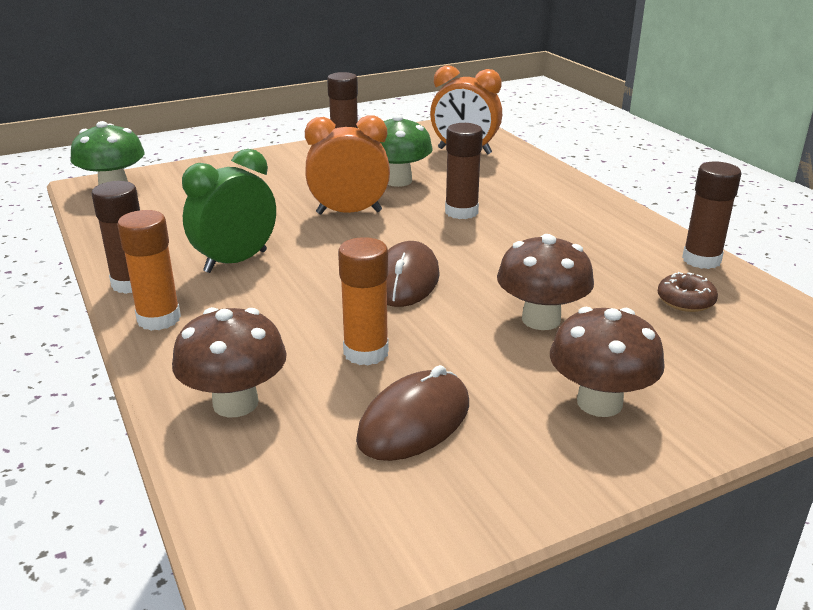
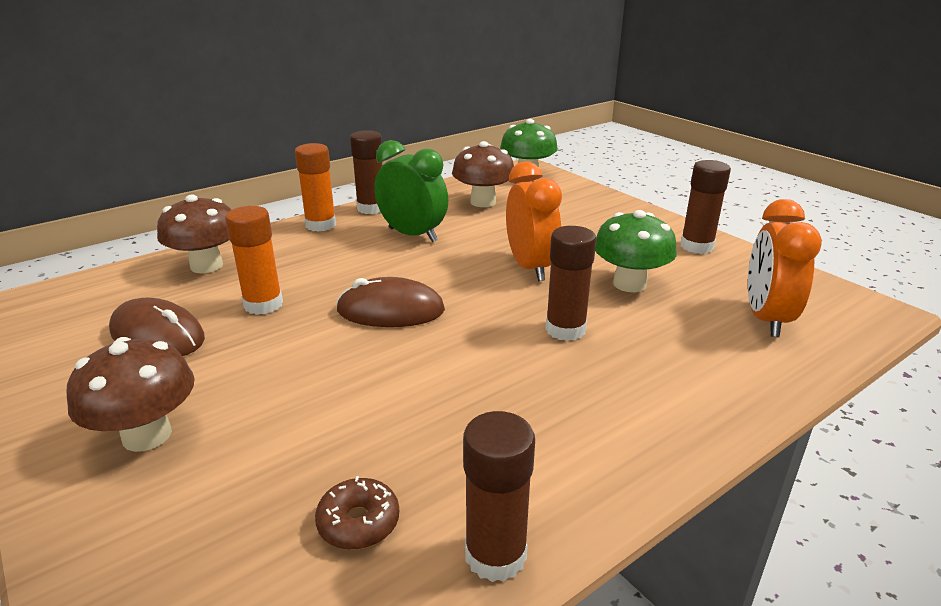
camera: 80 degrees right, 0 degrees up
(541, 319) = (312, 394): brown mushroom -> brown mushroom (483, 202)

